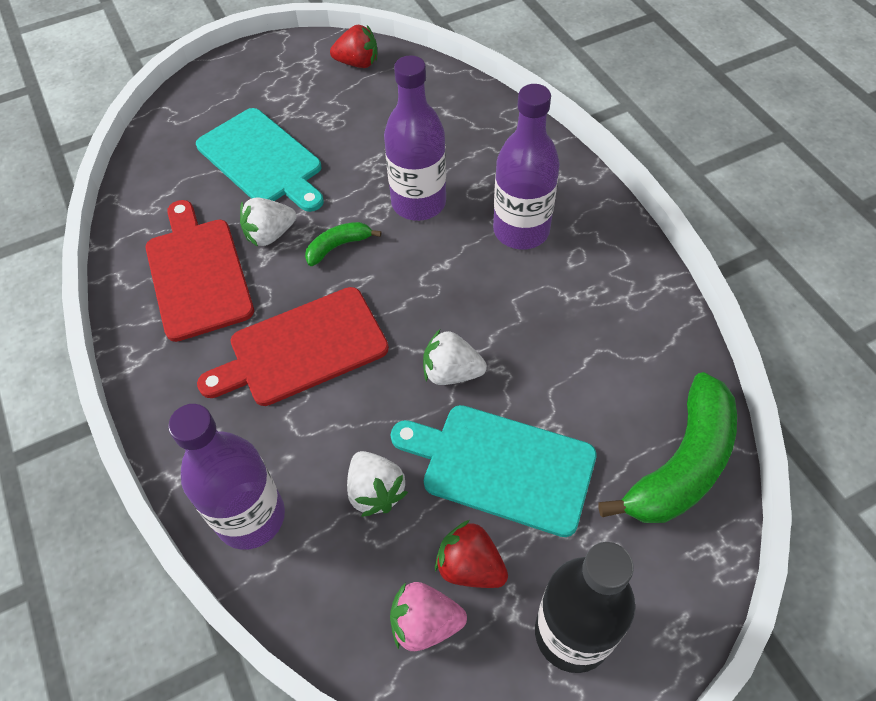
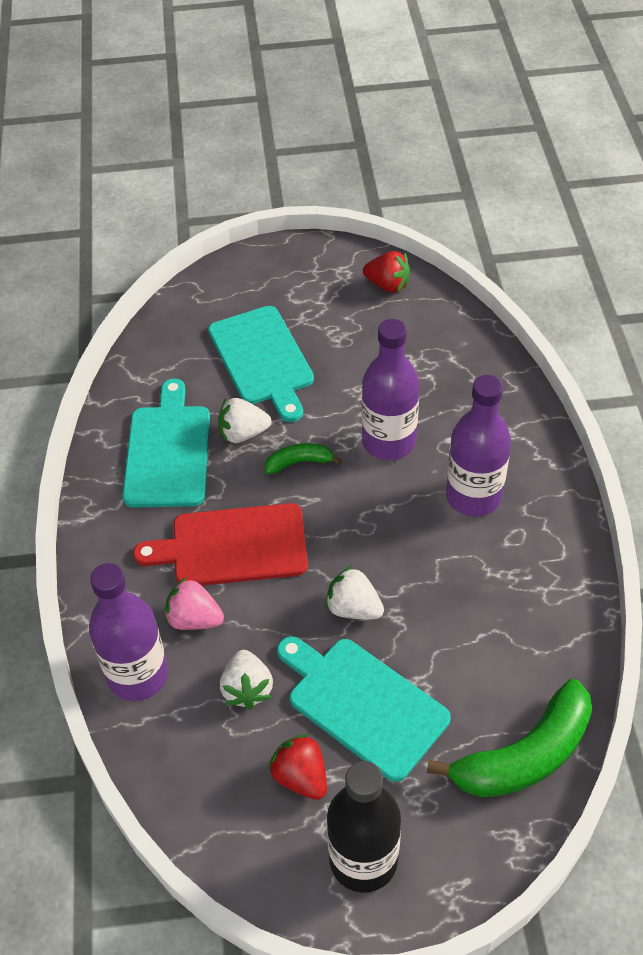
camera: 20 degrees right, 5 degrees down
(197, 273) = (168, 451): red cutting board -> turquoise cutting board
(425, 623) = (245, 809): pink strawberry -> pink strawberry (194, 619)

